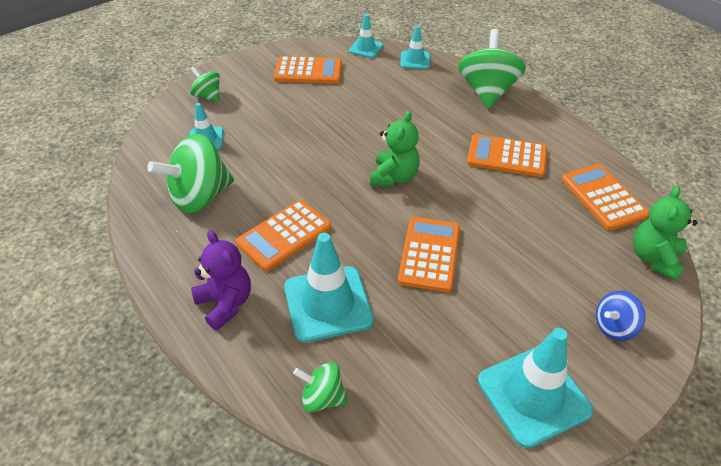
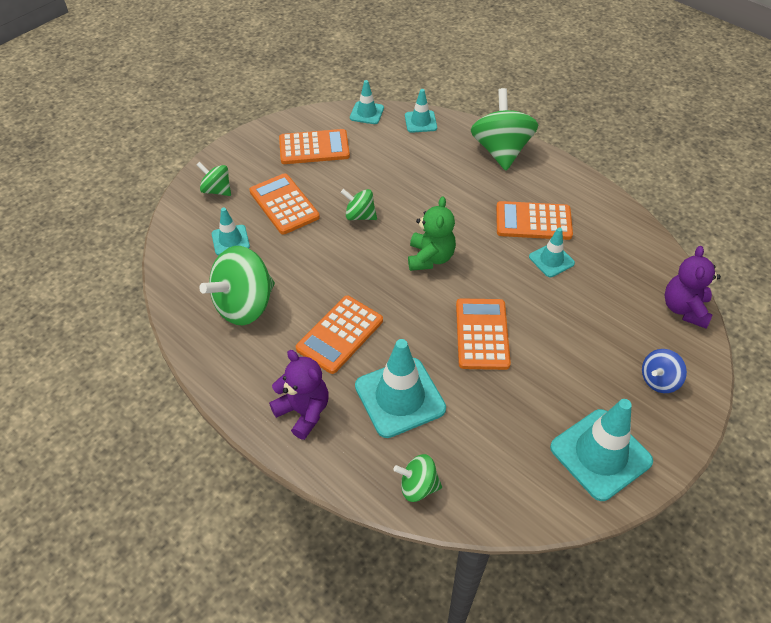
camera: 10 degrees left, 5 degrees up
(335, 132) = (360, 216): none -> green spinning top
(518, 194) = (551, 260): none -> turquoise traffic cone
(603, 197) = (630, 253): orange calculator -> orange calculator (284, 204)
(654, 258) = (684, 309): green teddy bear -> purple teddy bear

